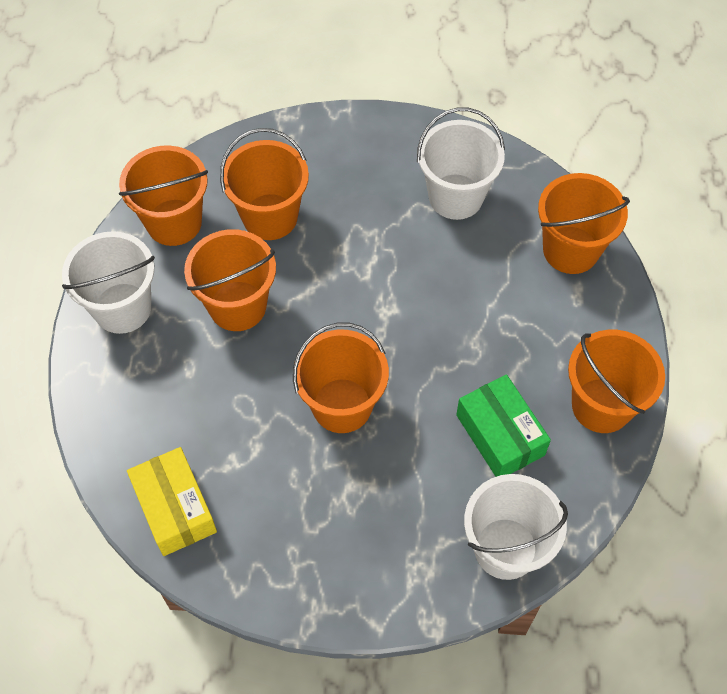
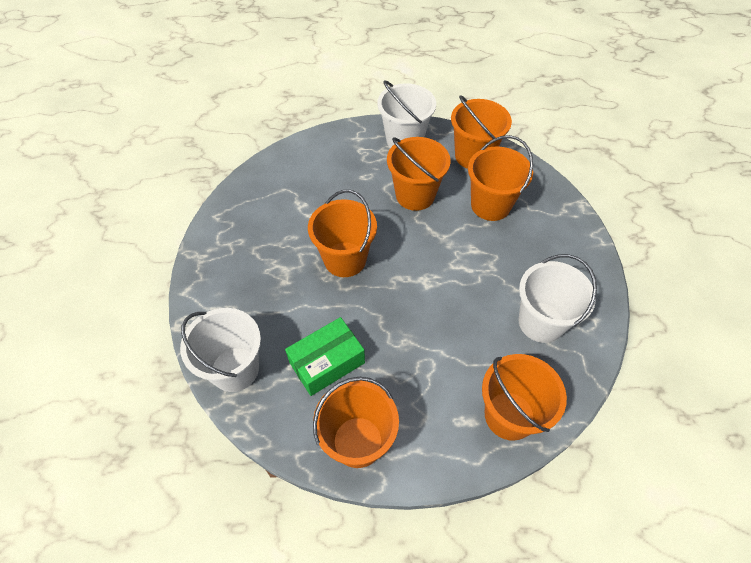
camera: 85 degrees right, 5 degrees down
(175, 508) = (270, 181): yellow box -> none

